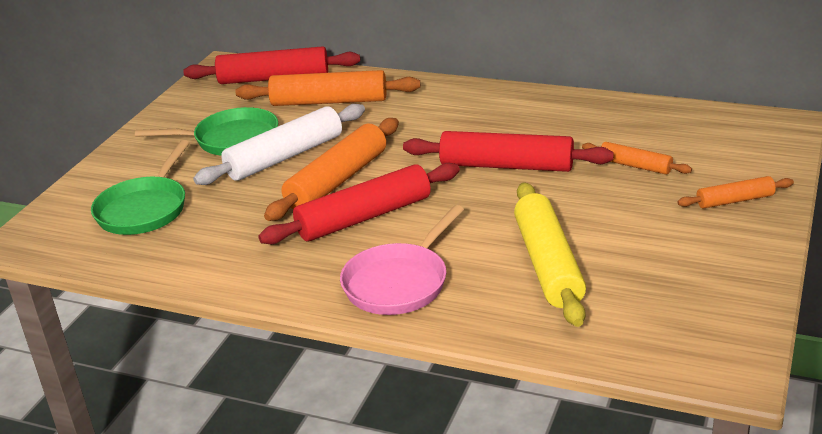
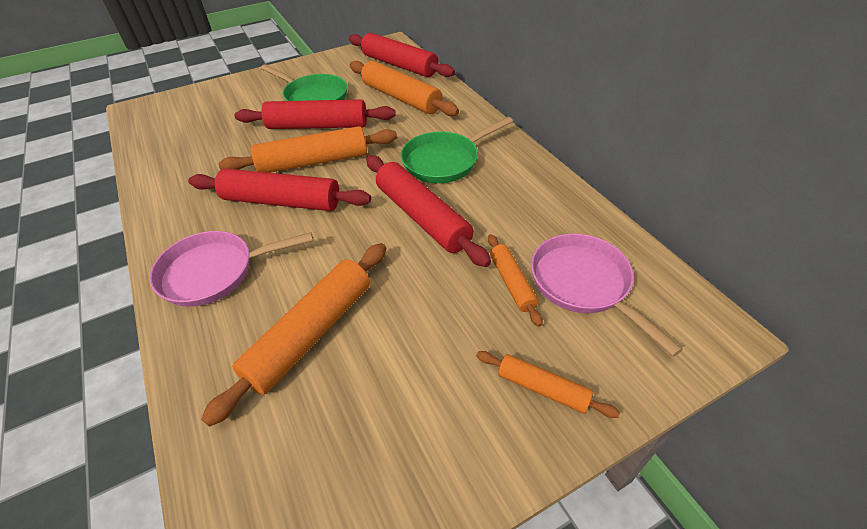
camera: 40 degrees right, 15 degrees up
(144, 209) = (206, 121): green pan -> green pan (444, 161)
(285, 157) = (317, 126): white rolling pin -> red rolling pin
(548, 264) = (311, 333): yellow rolling pin -> orange rolling pin
(680, 142) = (584, 284): none -> pink pan

